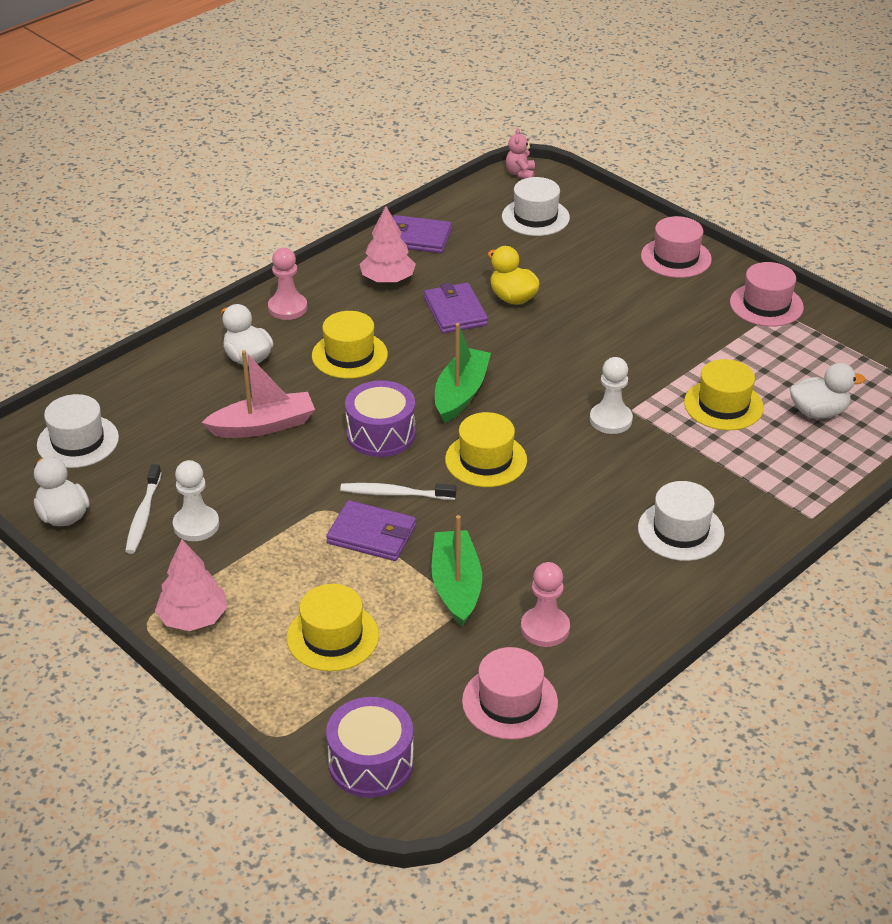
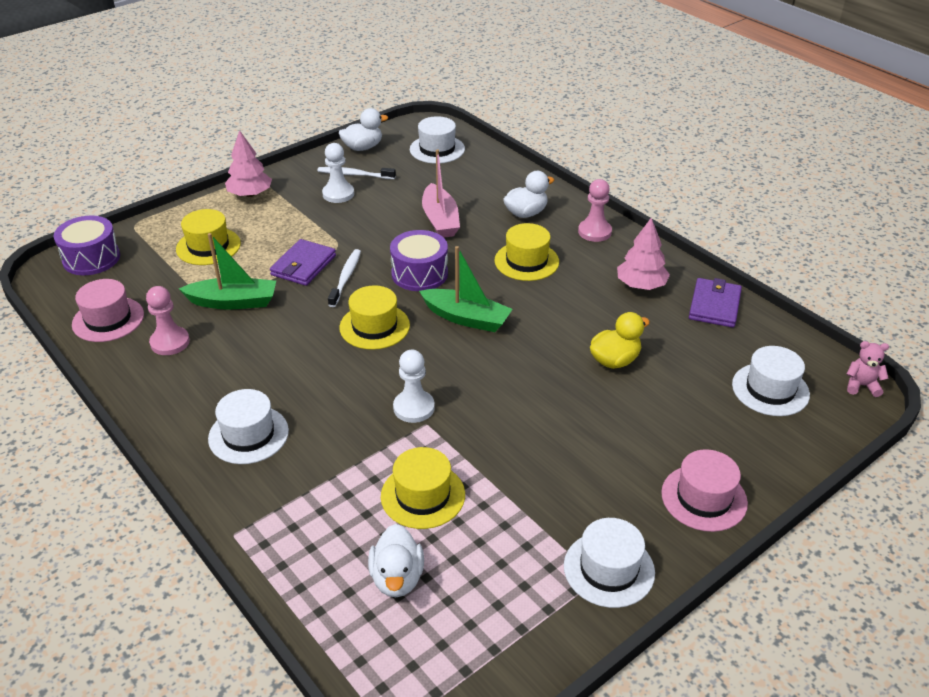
camera: 95 degrees right, 0 degrees up
(455, 311) = (591, 322): purple wallet -> none
(766, 305) = (609, 569): pink hat -> white hat

